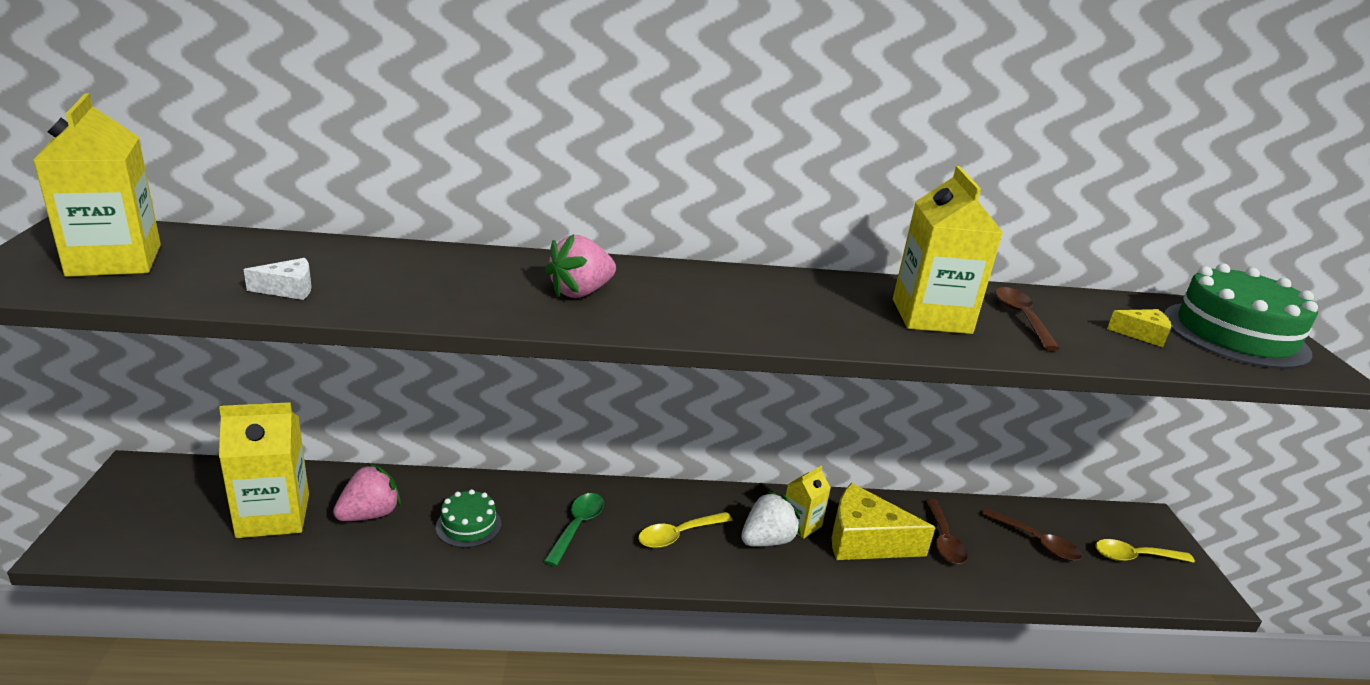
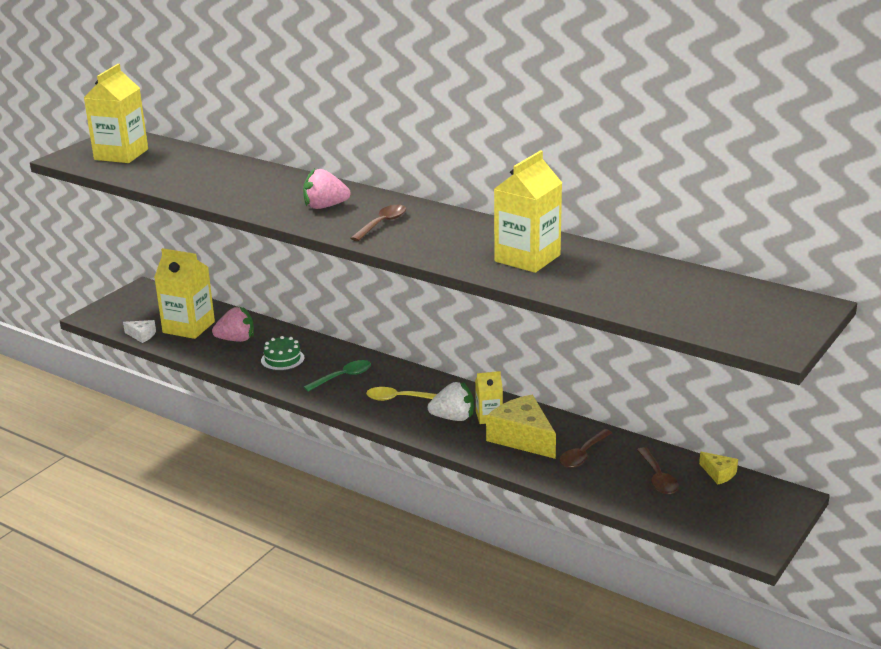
camera: 40 degrees right, 0 degrees up
(288, 289) = (180, 181): white cheese -> white cheese (142, 335)
(1021, 318) = (595, 271): brown spoon -> brown spoon (382, 224)
(1134, 557) = (729, 510): yellow spoon -> none
(1142, 334) = (671, 298): yellow cheese -> yellow cheese (719, 473)
(1235, 334) = (758, 315): green cake -> none

